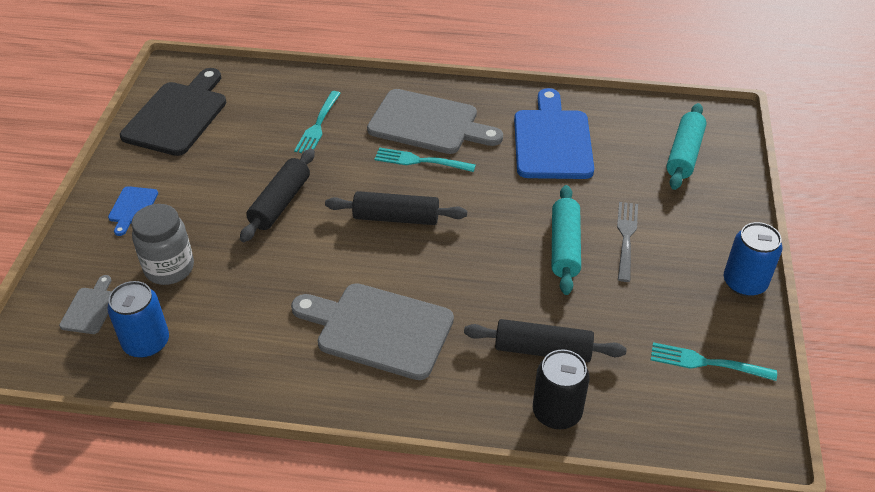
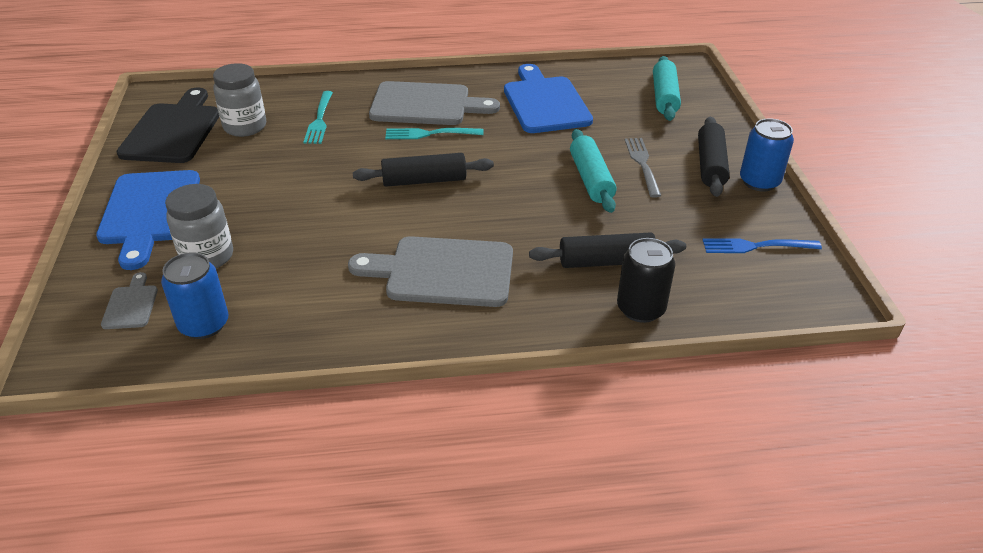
camera: 15 degrees left, 5 degrees down
(132, 208) = (150, 212): blue cutting board -> blue cutting board, size x2.16
(245, 122) = (245, 127): none -> grey jar
(280, 203) = (304, 185): black rolling pin -> black rolling pin (710, 165)
(707, 363) = (756, 246): turquoise fork -> blue fork

